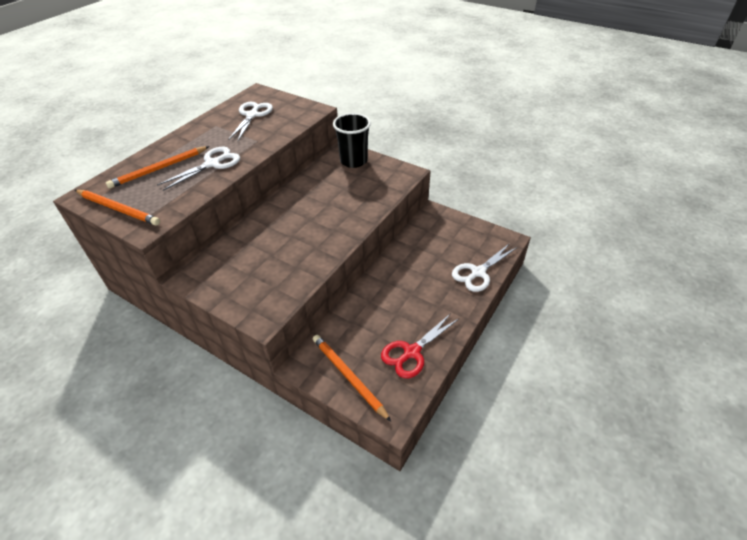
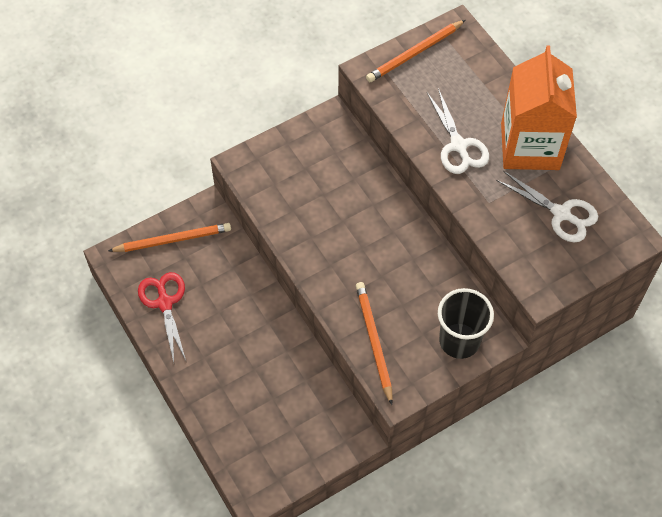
camera: 115 degrees right, 15 degrees up
(159, 169) = (474, 95): orange pencil -> orange pencil (374, 341)
(200, 137) = (530, 146): none -> orange carton
(478, 272) = (224, 425): white scissors -> none

